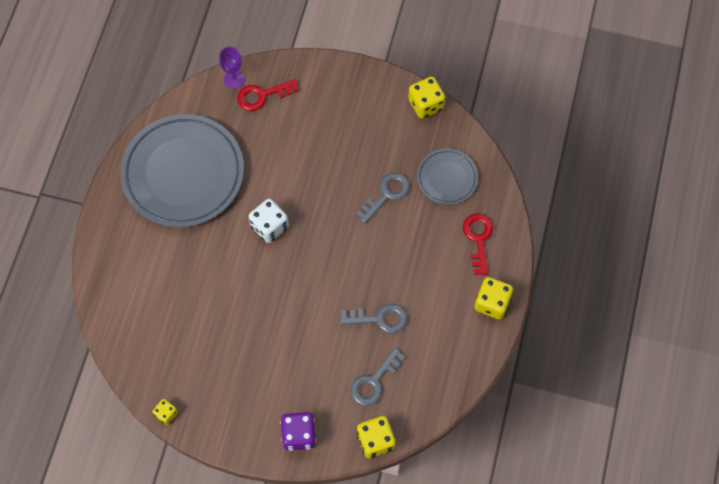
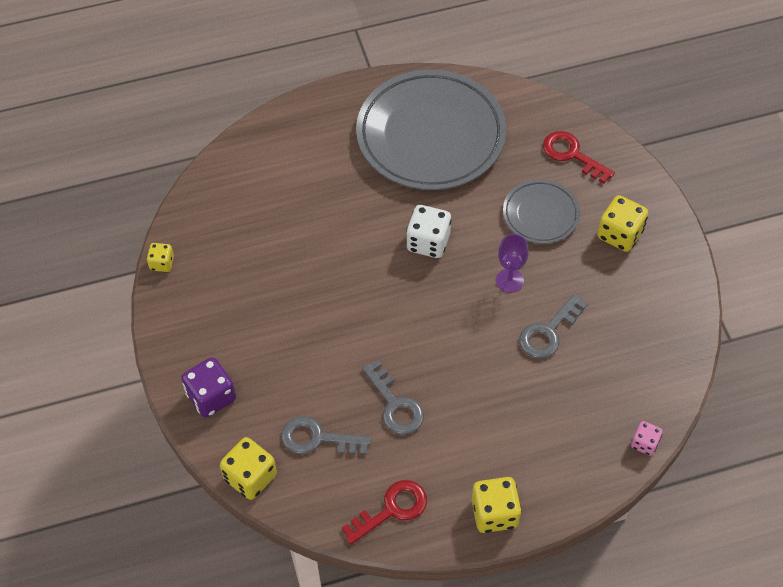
camera: 60 degrees right, 10 degrees down
(234, 79) = (570, 121): purple goblet -> purple goblet (509, 281)
(387, 194) = (548, 332): grey key -> grey key turned 120 degrees clockwise
(426, 104) = (688, 312): yellow dice -> yellow dice (620, 234)
(447, 178) = (614, 382): grey plate -> grey plate (540, 214)
(478, 239) = (564, 456): red key -> red key (392, 509)
(498, 187) = (644, 443): none -> pink dice

